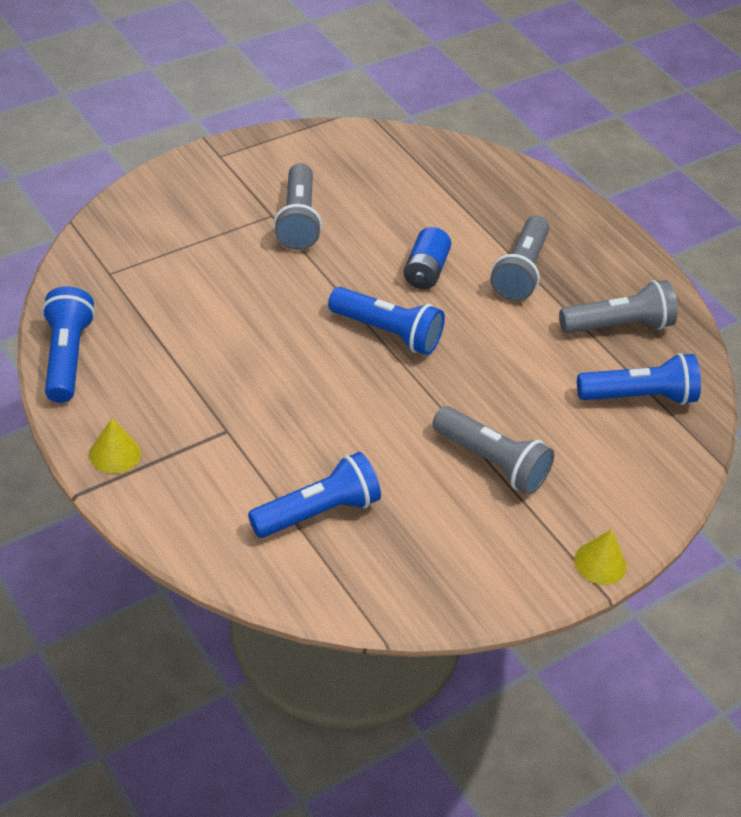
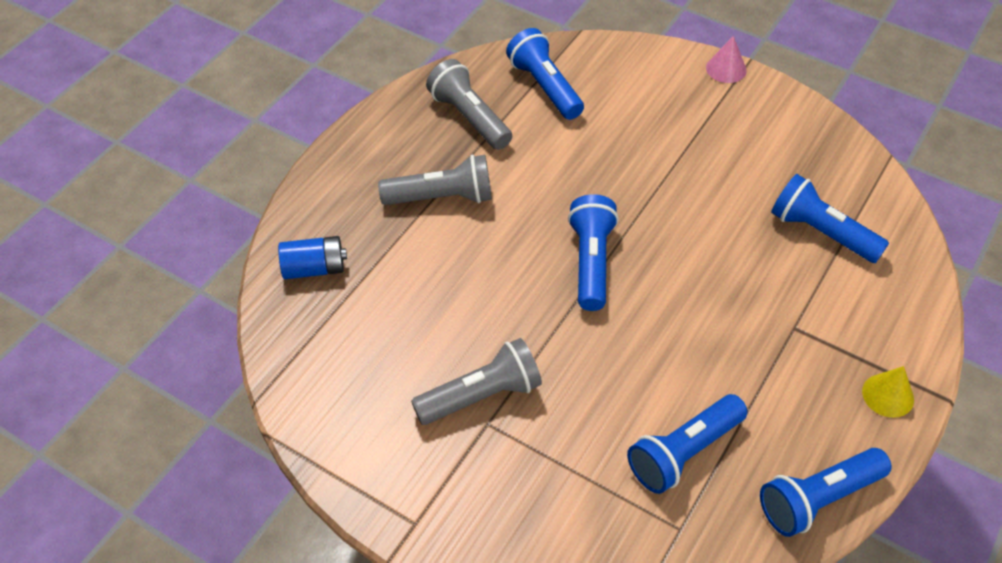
camera: 110 degrees left, 5 degrees up
(166, 303) = (684, 453): none -> blue flashlight
(425, 271) = (488, 264): blue battery -> blue battery (314, 268)
(492, 462) = (683, 149): grey flashlight -> none
(600, 563) = (726, 69): yellow cone -> pink cone

